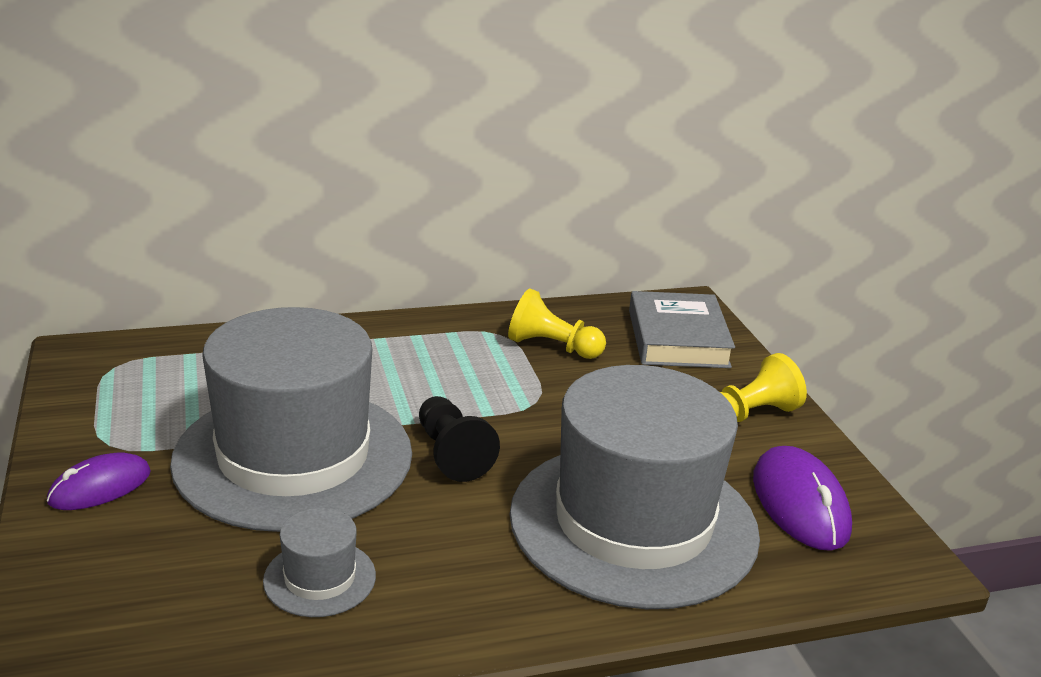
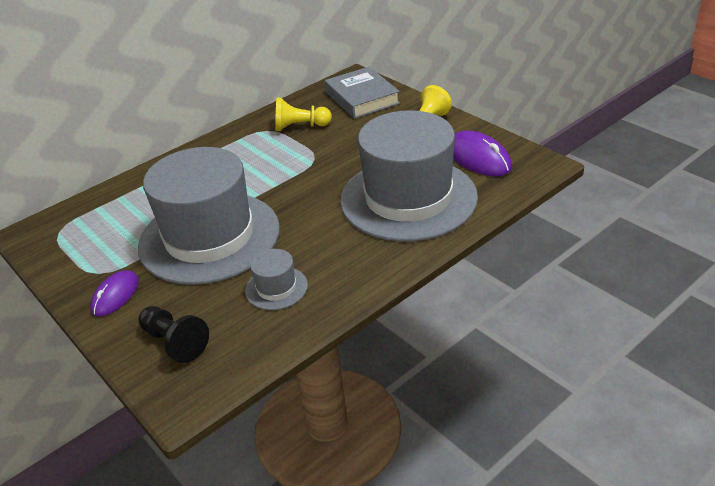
camera: 20 degrees left, 10 degrees up
(452, 454) = (292, 202): black pawn -> black pawn (175, 342)

